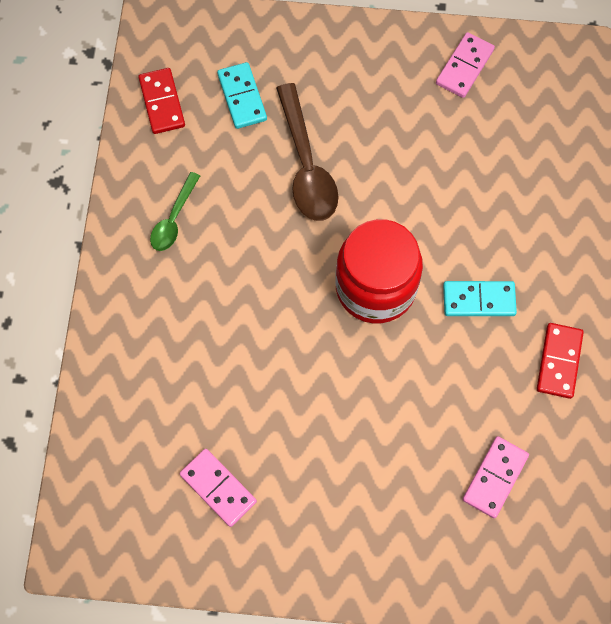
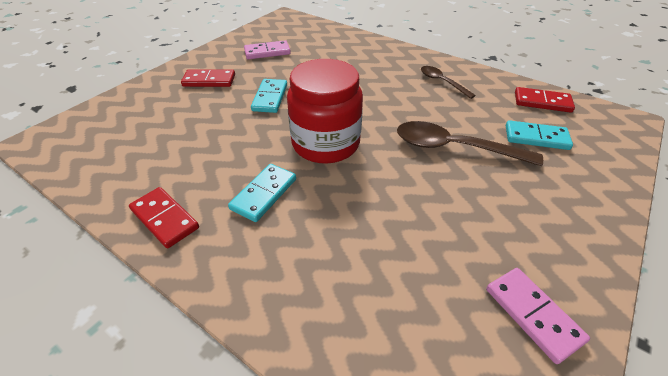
camera: 120 degrees right, 25 degrees down
(174, 219) = (442, 82): green spoon -> brown spoon
(329, 401) = (270, 98): none -> turquoise domino
(339, 509) = (209, 80): none -> red domino
(495, 478) = (141, 143): pink domino -> none

